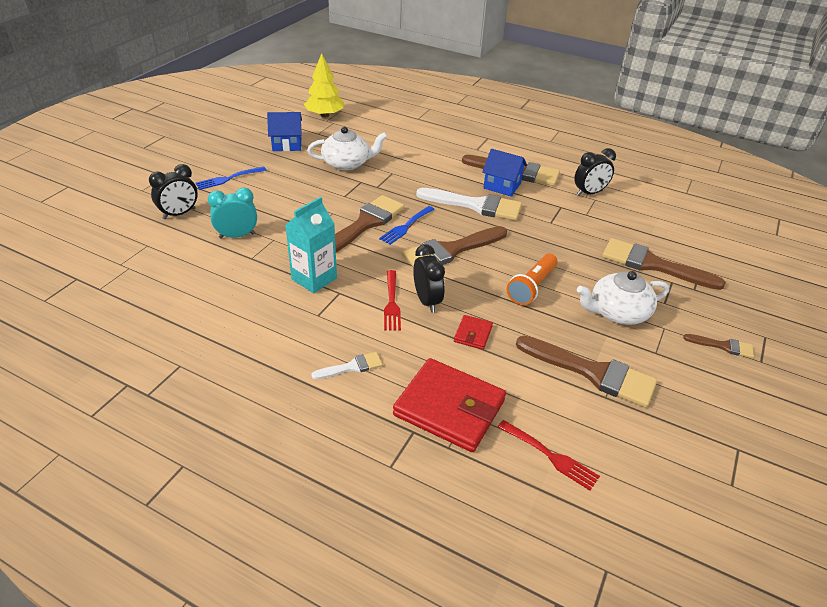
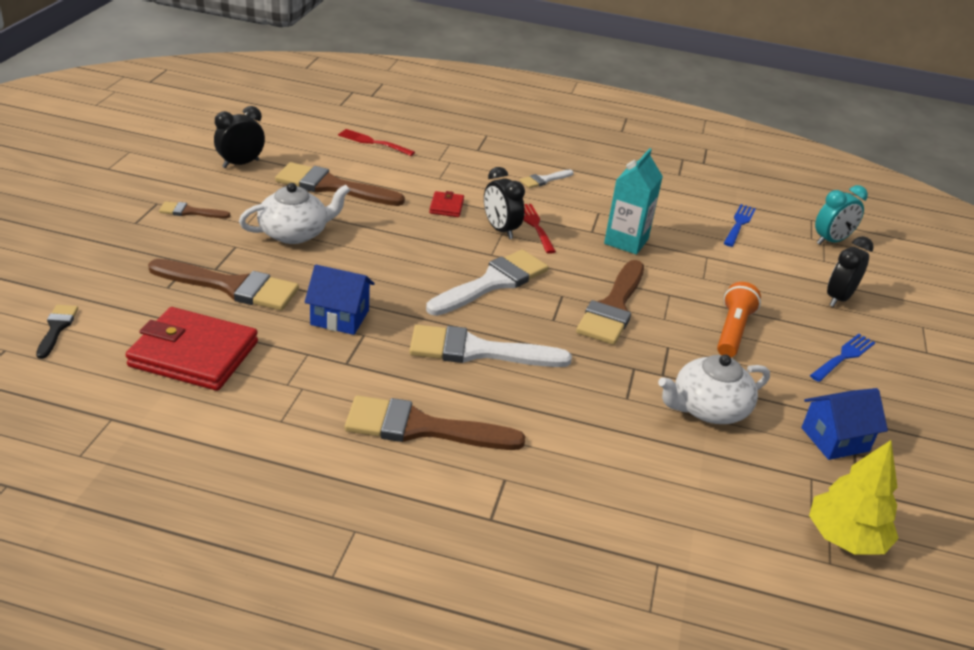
camera: 165 degrees right, 5 degrees down
(237, 236) = (746, 278): turquoise clock -> turquoise clock (831, 241)
(406, 226) = (560, 309): blue fork -> blue fork (739, 224)
(449, 408) = (454, 161): red wallet -> red wallet (194, 354)
(451, 250) = (492, 283): brown brush -> white brush
(502, 186) = (443, 393): blue house -> blue house (339, 317)
(532, 287) = (390, 250): orange flashlight -> orange flashlight (732, 331)
(589, 193) = (295, 395): black clock -> black clock (240, 164)
(756, 245) = (56, 328): none -> black brush

